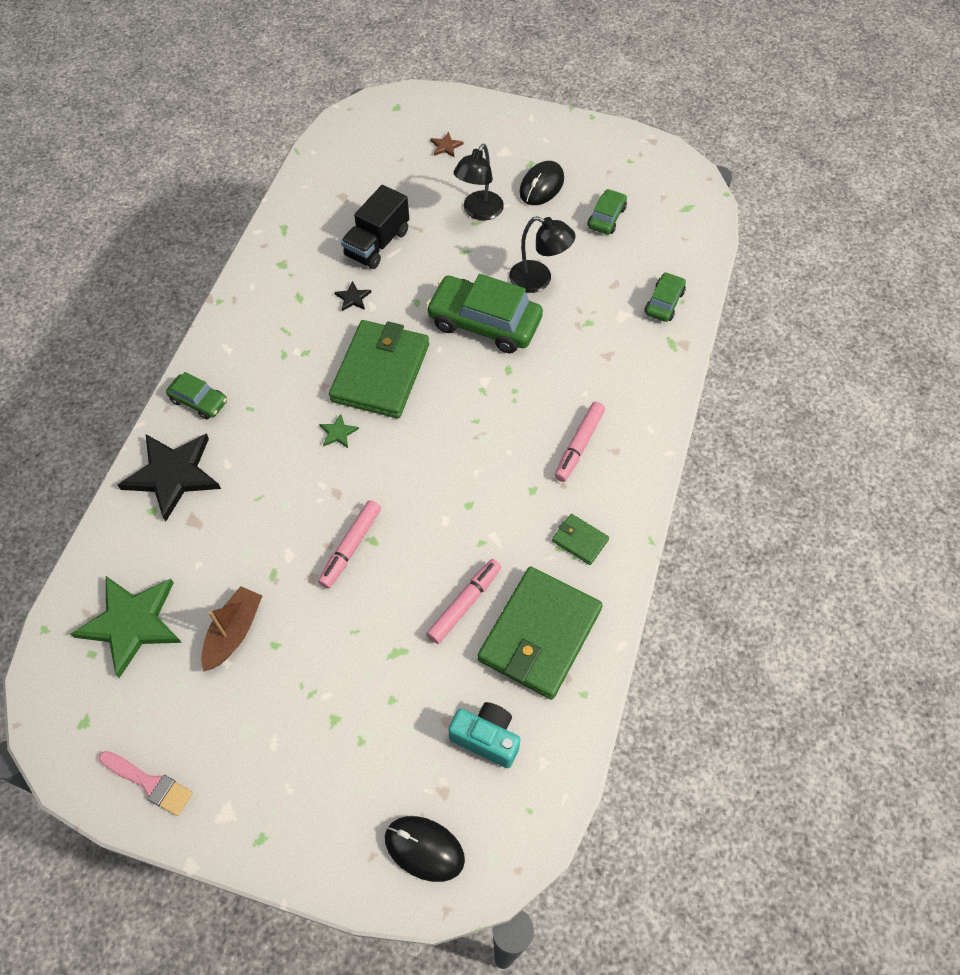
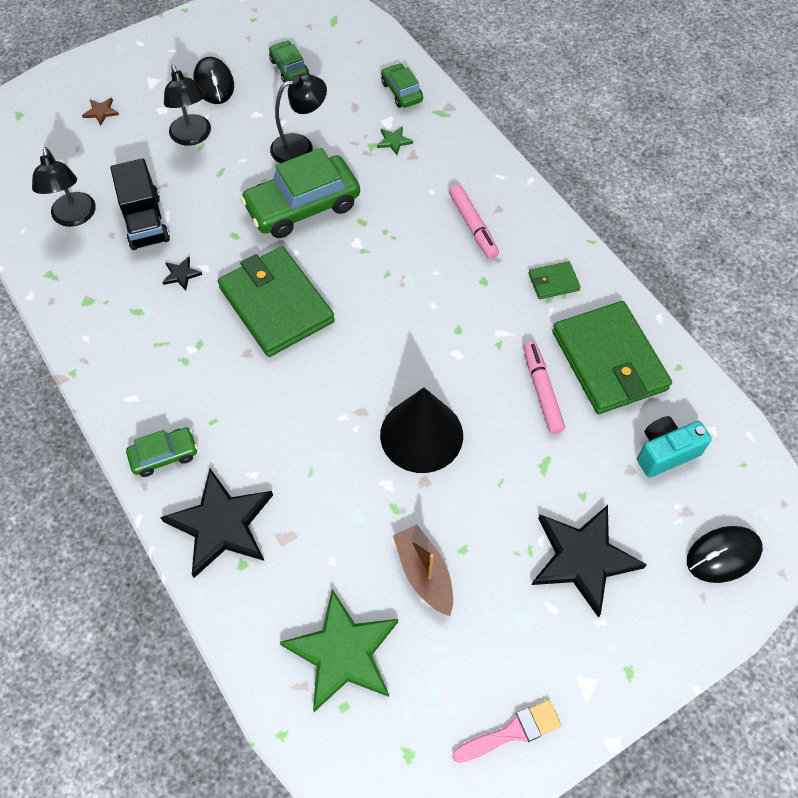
camera: 50 degrees left, 0 degrees up
(334, 738) = (583, 558): none -> black star
(338, 433) = (304, 372): green star -> green star (394, 141)
(342, 203) = (74, 217): none -> black lamp
(350, 547) = (421, 435): pink marker -> black cone

